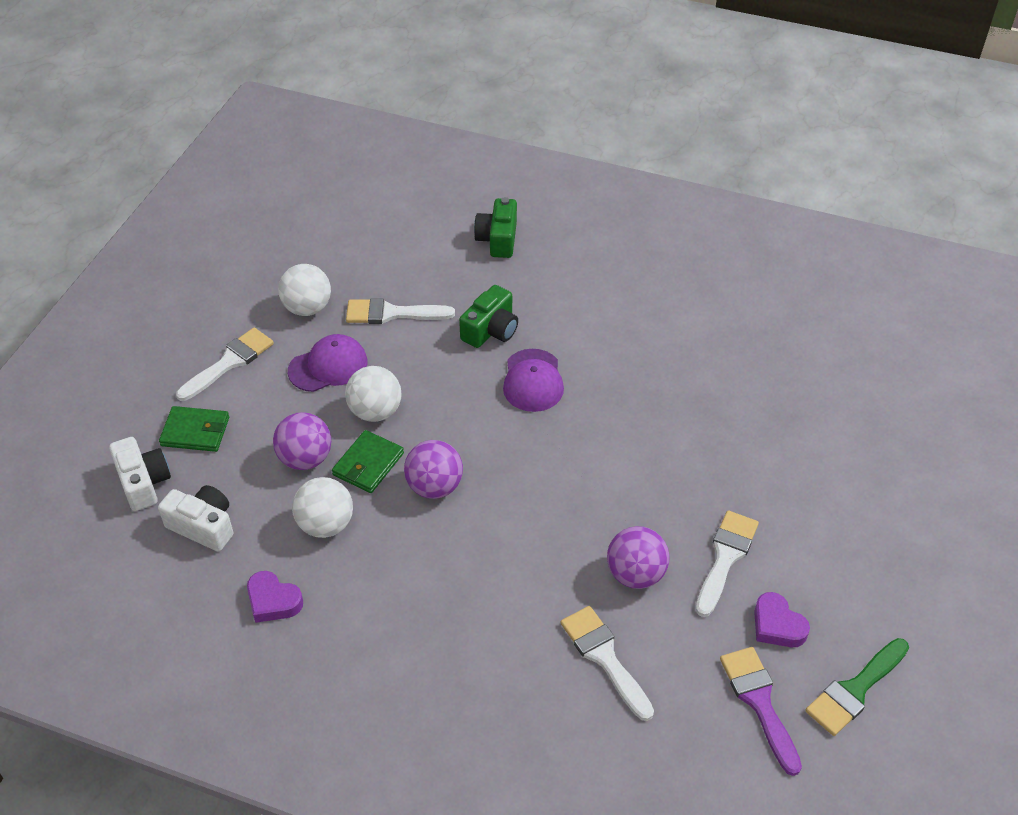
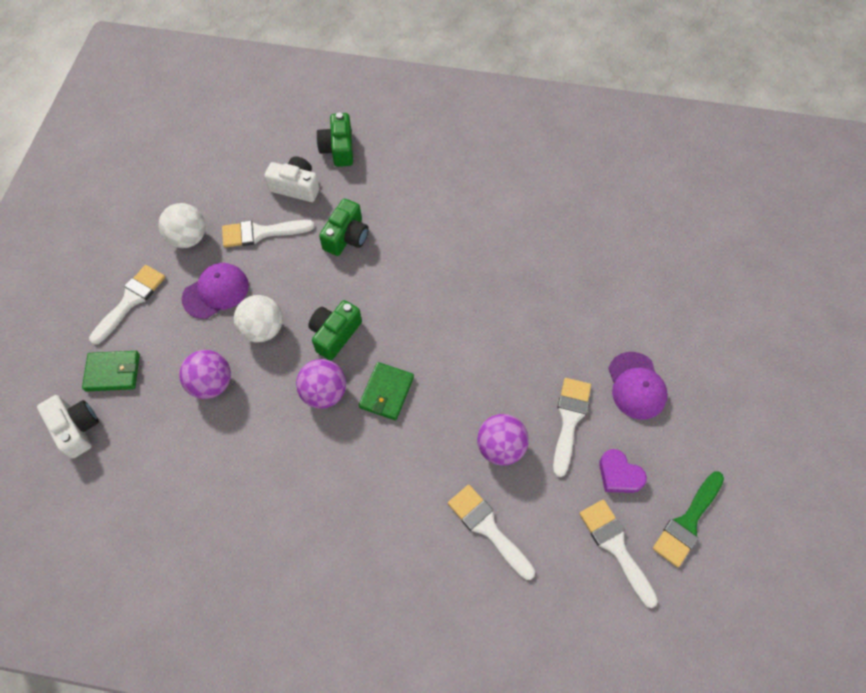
camera: 10 degrees left, 15 degrees up
(203, 526) = (135, 462): white camera -> white camera (296, 187)
(273, 601) = (207, 523): purple heart -> none
(326, 524) = (239, 443): white ball -> none
(368, 464) = (265, 380): green wallet -> green wallet (386, 392)
(458, 428) = (335, 334): none -> green camera
(533, 381) = (389, 280): purple cap -> purple cap (636, 386)
(759, 703) = (616, 547): purple brush -> white brush

